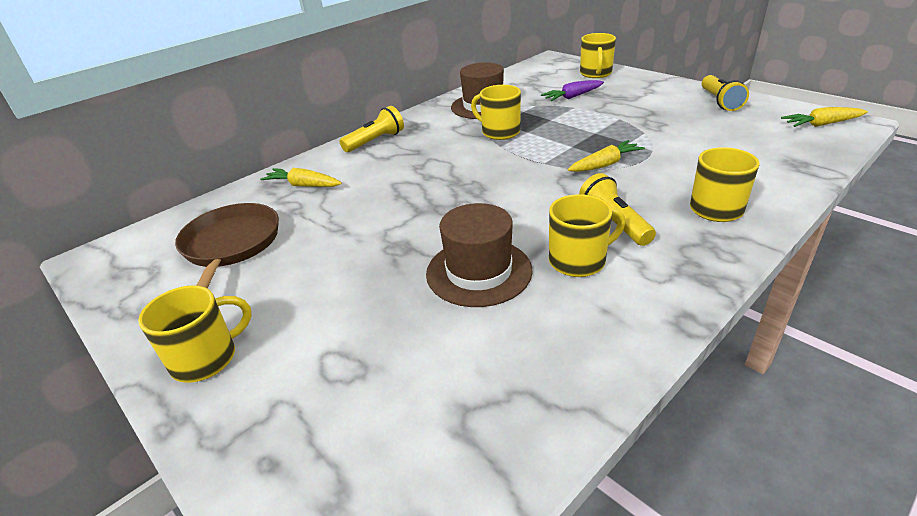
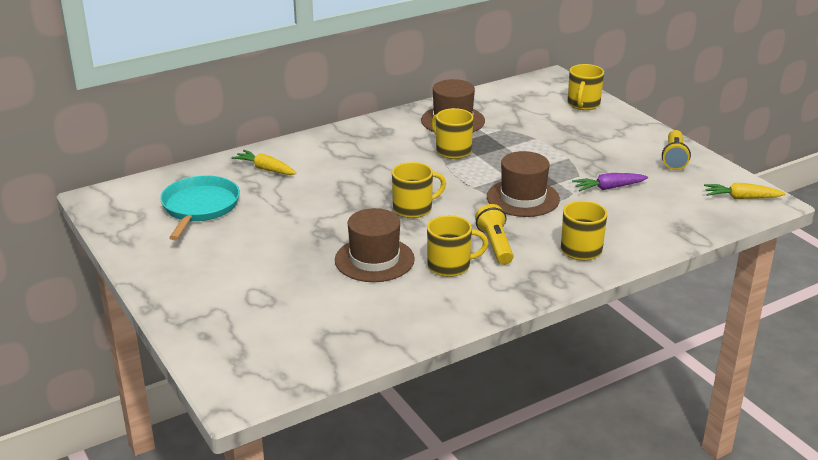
camera: 10 degrees right, 5 degrees down
(206, 358) = (174, 277): yellow mug -> yellow mug (413, 209)
(231, 245) = (199, 207): brown pan -> turquoise pan
(375, 141) = (339, 139): yellow flashlight -> none
(572, 97) = (542, 126): purple carrot -> purple carrot (608, 188)
(605, 164) = (523, 198): yellow carrot -> brown hat

